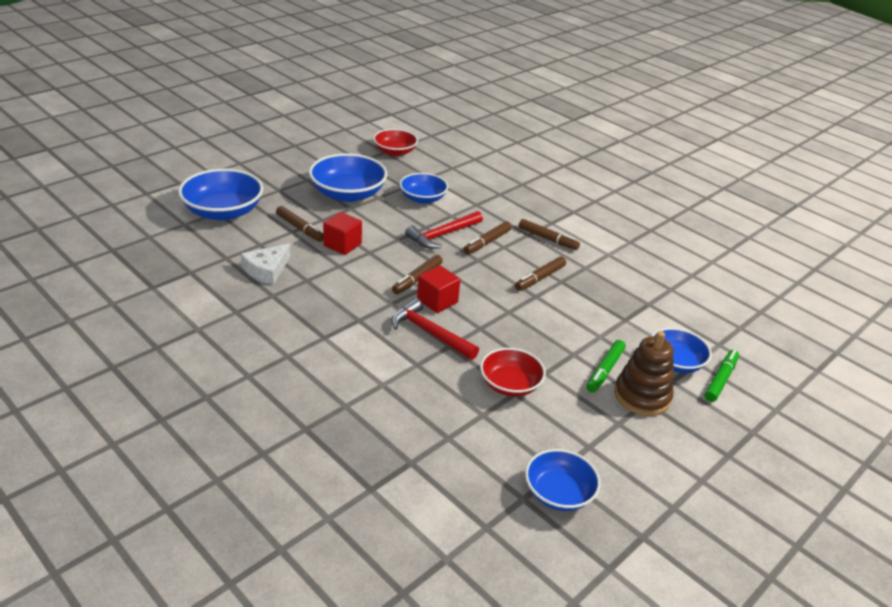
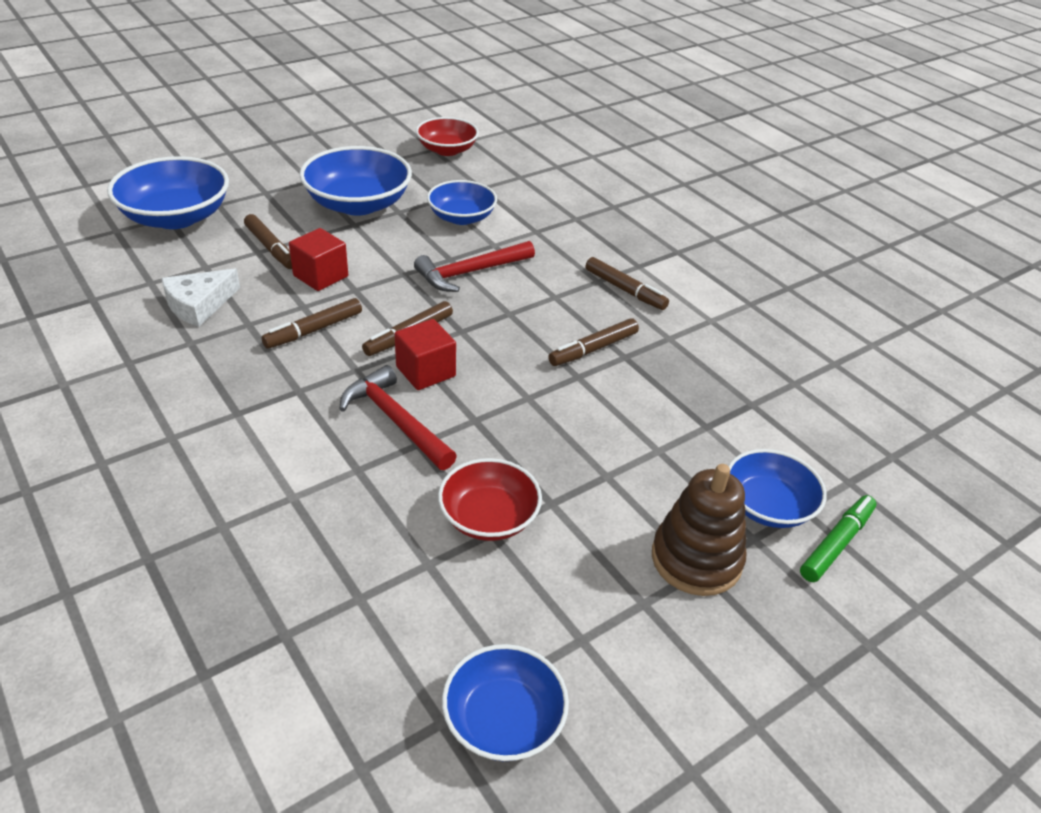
camera: 10 degrees right, 5 degrees up
(487, 242) = (532, 288): brown marker -> brown marker (314, 330)
(605, 370) = (648, 509): green marker -> none

